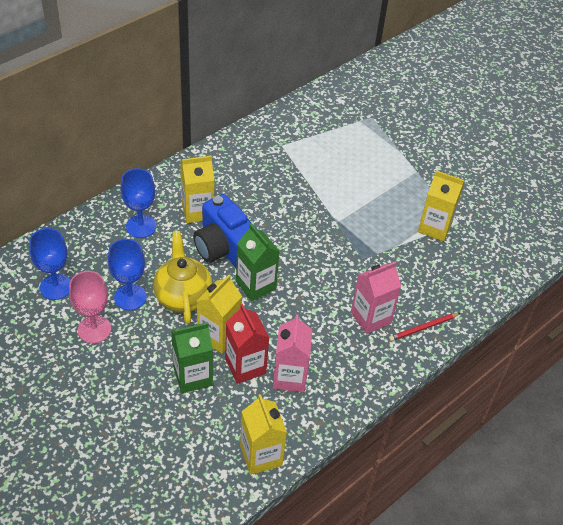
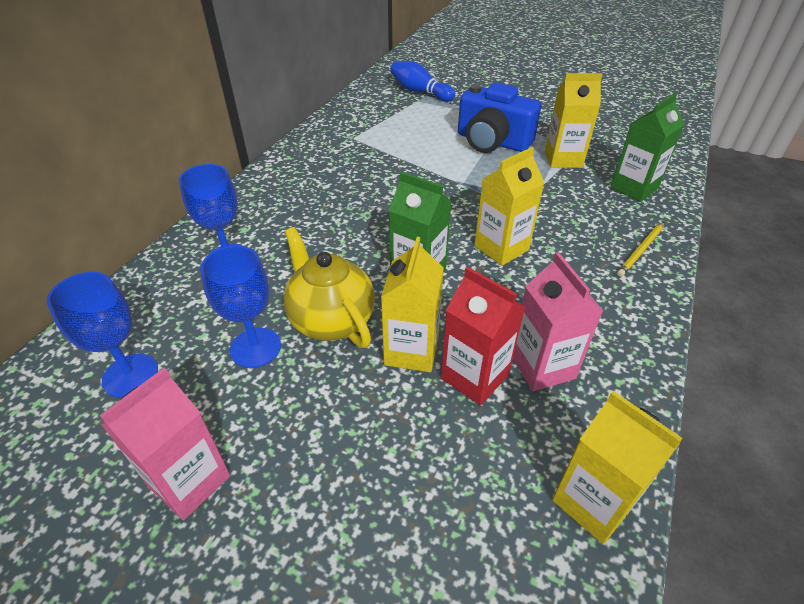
camera: 20 degrees left, 5 degrees down
(94, 329) = (219, 414): pink goblet -> none
(192, 376) = (410, 422): green carton -> green carton (634, 188)
(197, 211) = (294, 221): yellow carton -> yellow carton (501, 248)
(225, 248) = (353, 247): blue camera -> blue camera (492, 142)
(369, 110) = (419, 92): none -> blue bowling pin
(370, 318) = (577, 261): pink carton -> pink carton (189, 481)
(423, 328) = (641, 251): red pencil -> yellow pencil

